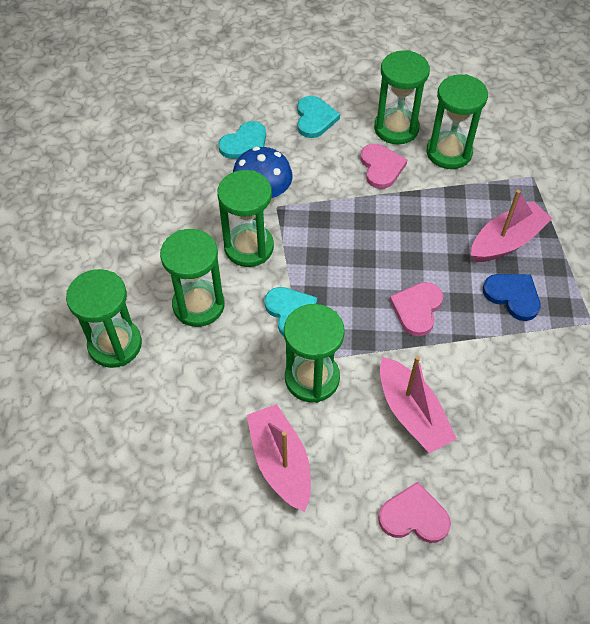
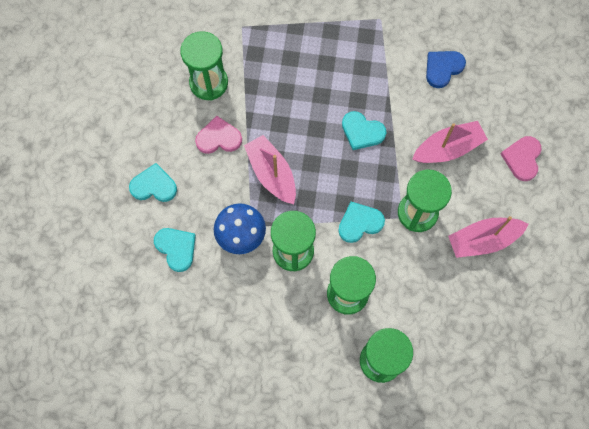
camera: 85 degrees left, 15 degrees up
(396, 128) = (175, 120): green hourglass -> none
(417, 309) = (362, 132): pink heart -> turquoise heart
(506, 241) = (305, 58): pink boat -> pink boat (272, 174)
(513, 296) = (355, 64): blue heart -> blue heart (443, 68)

